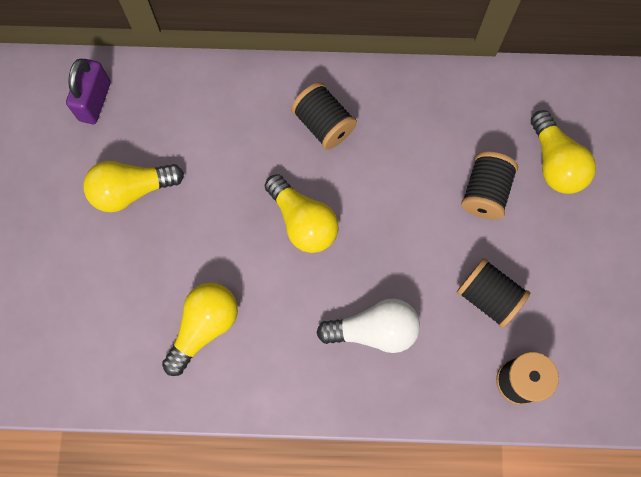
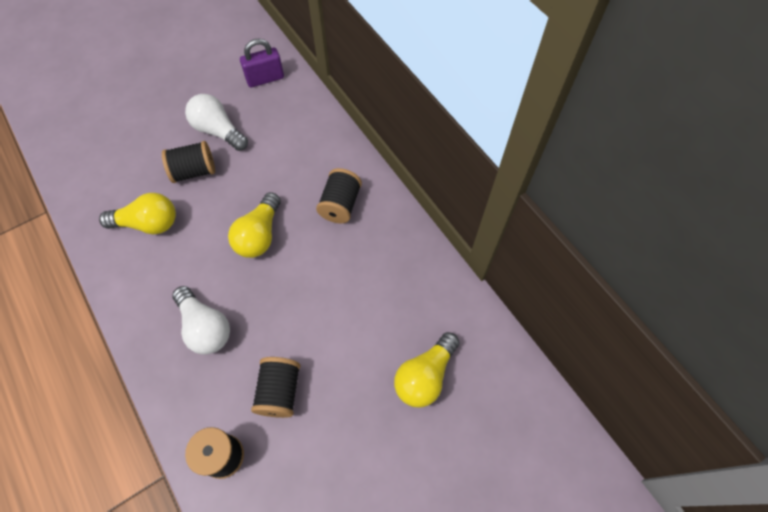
camera: 55 degrees right, 10 degrees down
(132, 190) = (218, 131): yellow light bulb -> white light bulb
(484, 193) = (363, 339): black spool -> black spool (194, 171)

